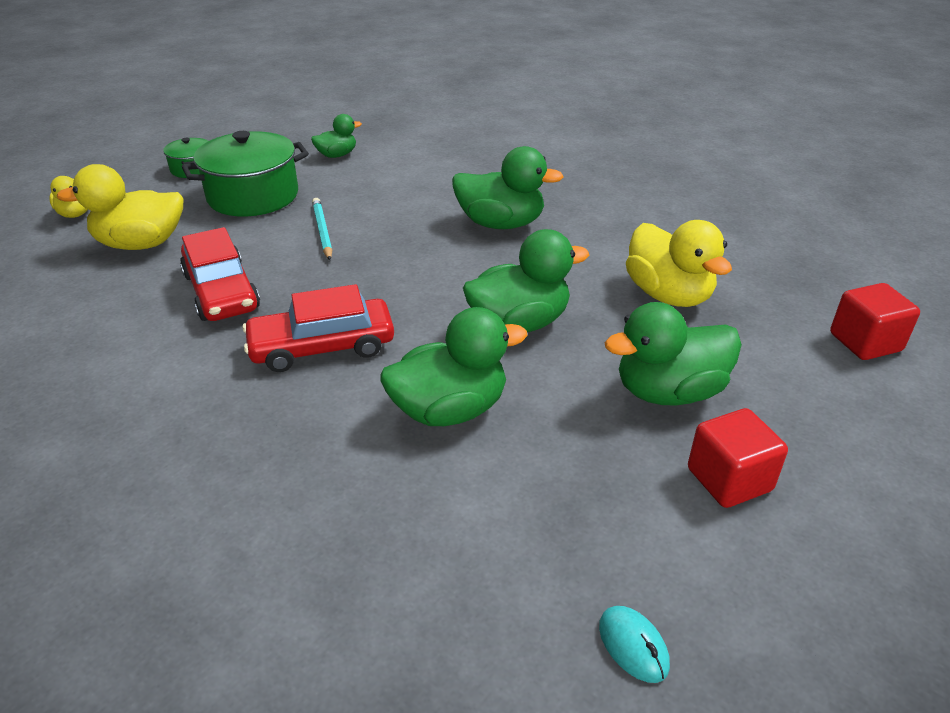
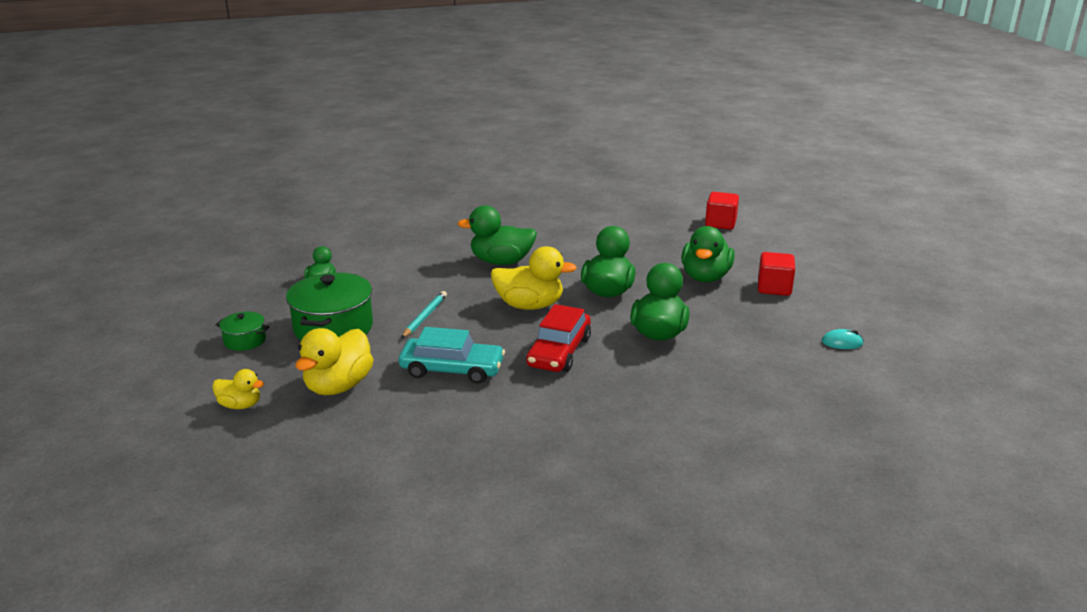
camera: 55 degrees left, 10 degrees down
(221, 292) = (452, 369): red car -> turquoise car
(322, 231) = (425, 316): turquoise pencil -> turquoise pencil turned 90 degrees clockwise
(501, 224) = (501, 262): green duck -> green duck turned 135 degrees counterclockwise
(668, 295) = (632, 247): yellow duck -> yellow duck (529, 305)

